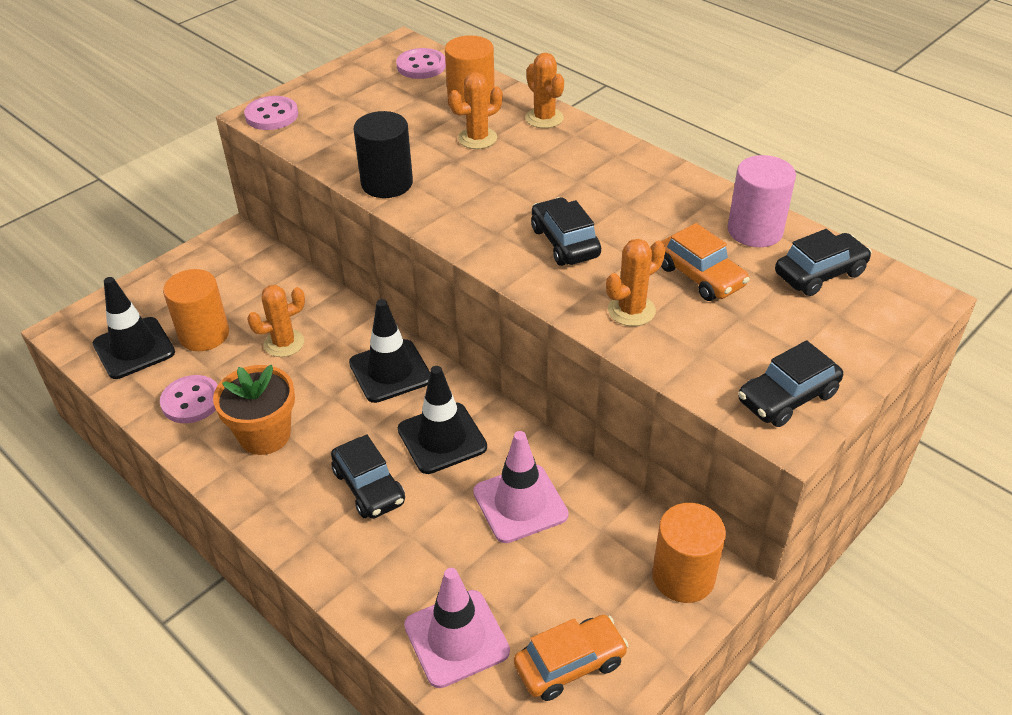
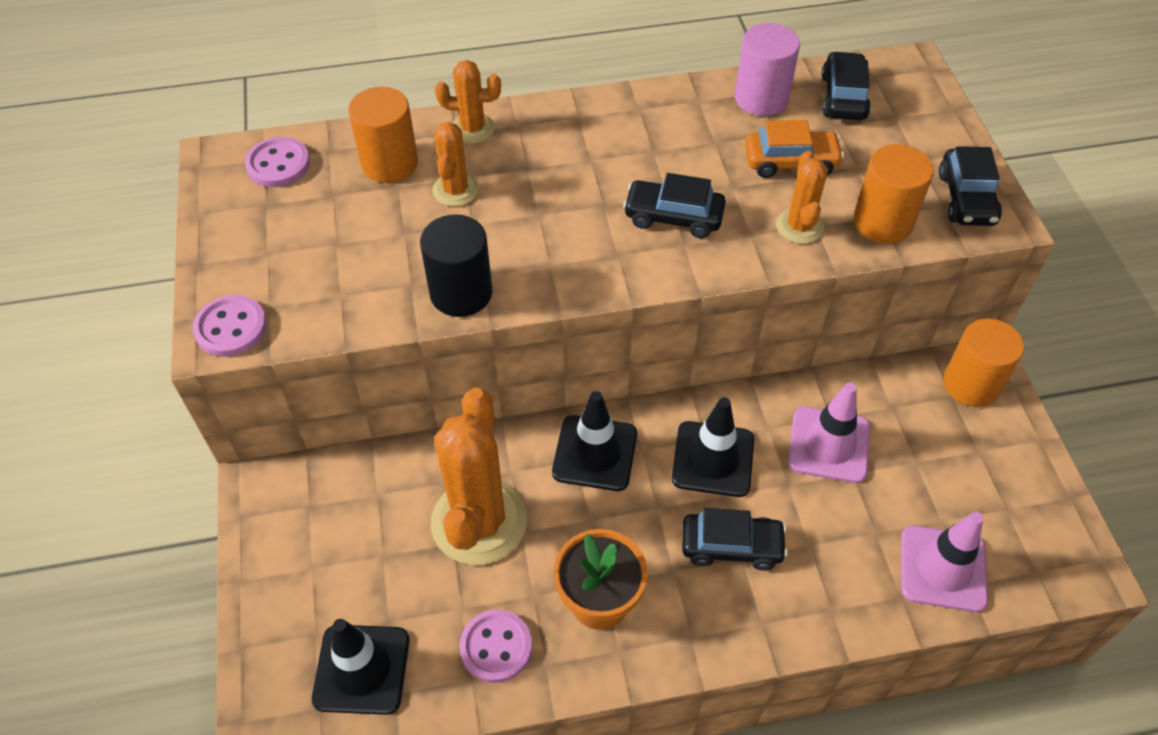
camera: 55 degrees left, 10 degrees up
(204, 334) = (400, 589): orange cylinder -> orange cylinder (883, 222)
(284, 343) = (479, 522): orange cactus -> orange cactus, size x1.98
(570, 664) = (1011, 504): orange car -> none

